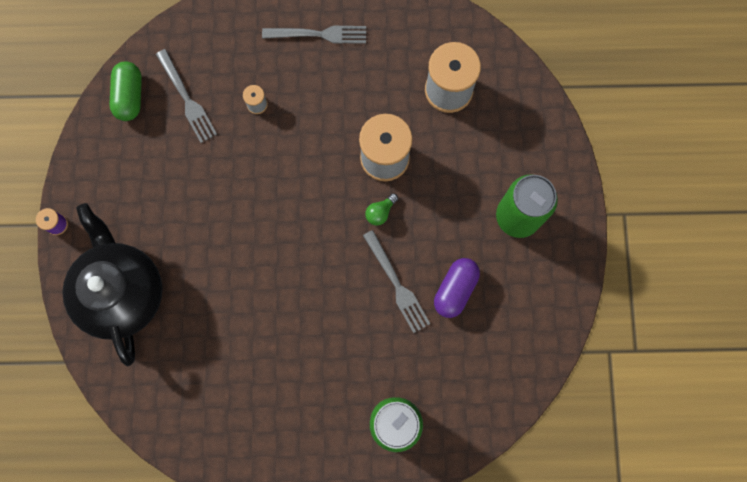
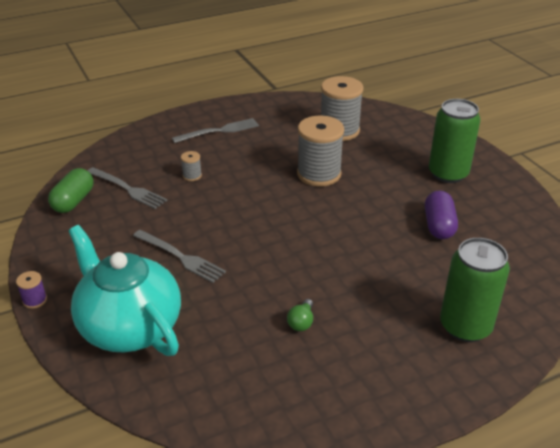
camera: 25 degrees left, 40 degrees down
(122, 292) = (129, 326): black teapot -> turquoise teapot
(130, 96) = (73, 201): green capsule -> green capsule turned 45 degrees clockwise
(380, 212) = (339, 202): green light bulb -> green light bulb (301, 322)
(397, 285) = (389, 238): grey fork -> grey fork (181, 257)

